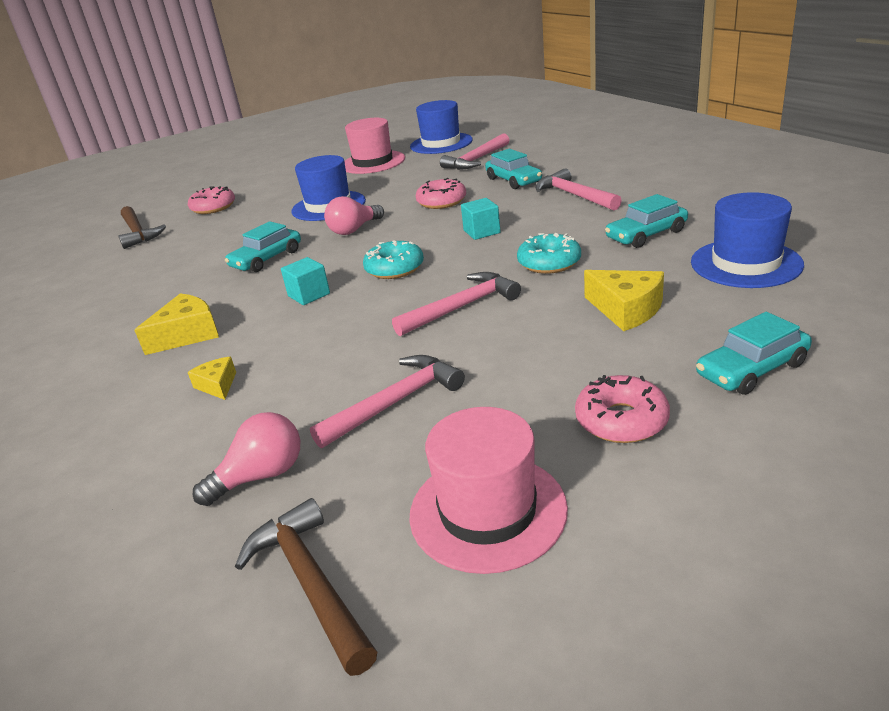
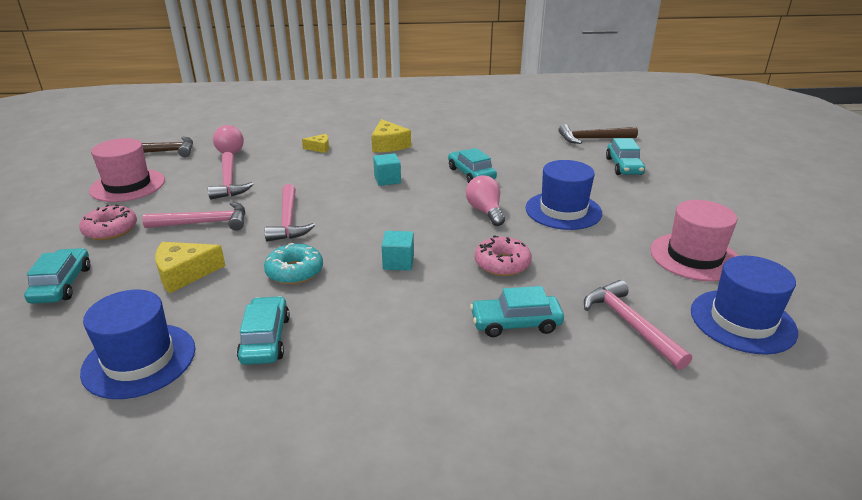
camera: 110 degrees right, 0 degrees up
(213, 207) = (624, 166): pink donut -> turquoise car
(394, 268) = (383, 212): turquoise donut -> none
(574, 195) = (415, 343): pink hammer -> pink hammer (204, 223)

